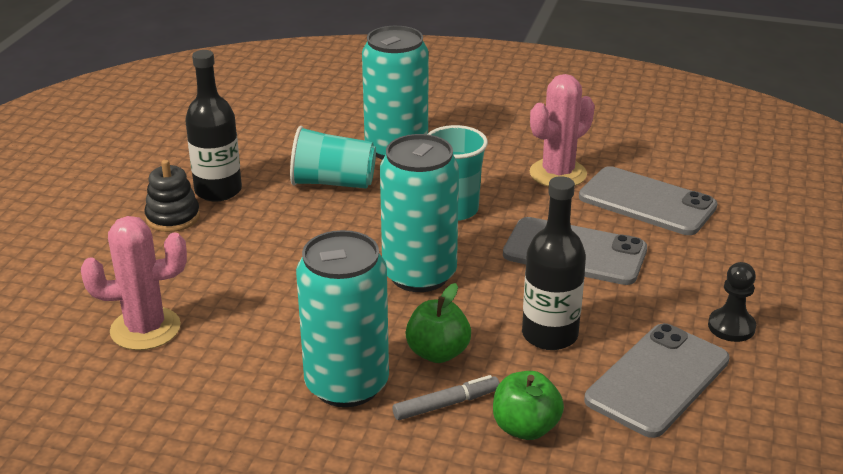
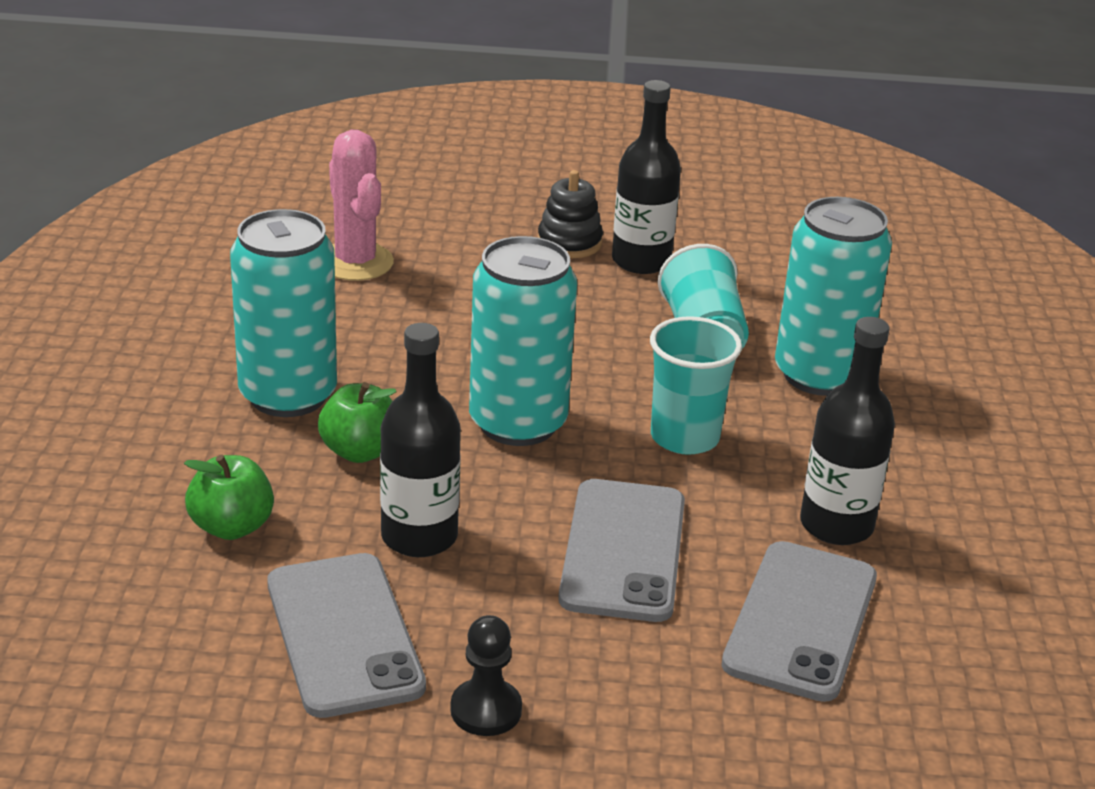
camera: 75 degrees right, 0 degrees up
(446, 404) = (265, 466): grey marker -> none
(558, 174) = (836, 525): pink cactus -> black bottle
(657, 380) = (344, 634): grey phone -> grey phone turned 45 degrees clockwise

